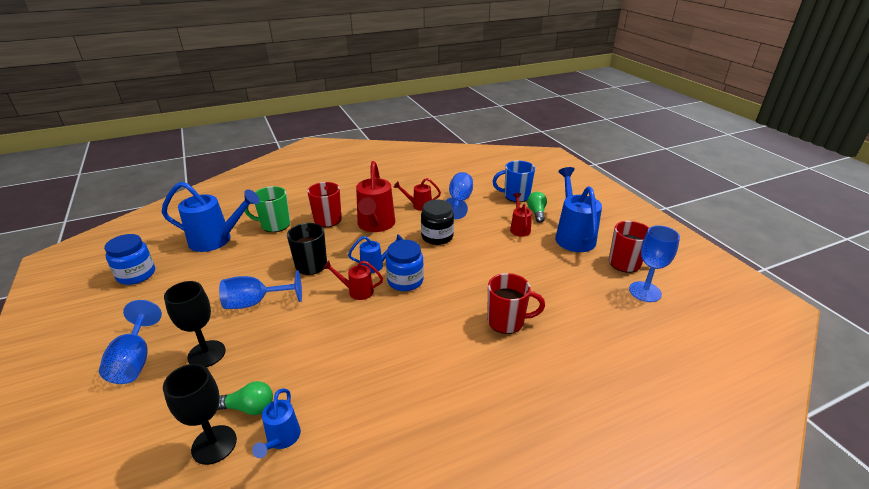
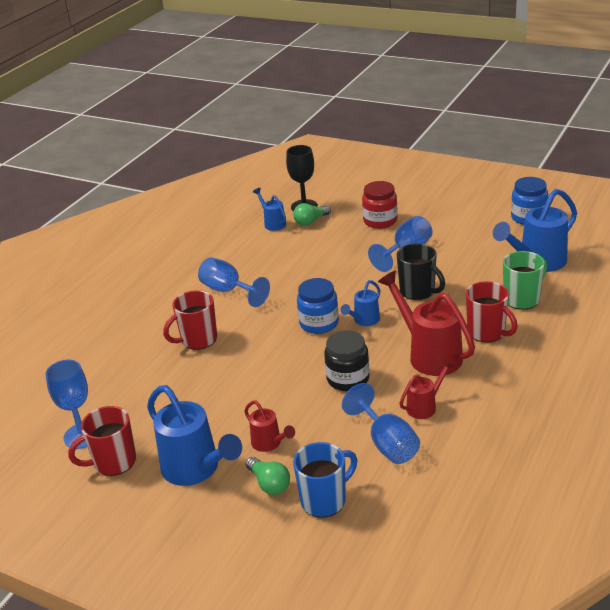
camera: 145 degrees right, 0 degrees up
(134, 360) = (414, 199): blue goblet -> blue goblet (228, 291)
(206, 354) = (380, 221): black goblet -> red jar
(357, 291) = (346, 296): red watering can -> none

